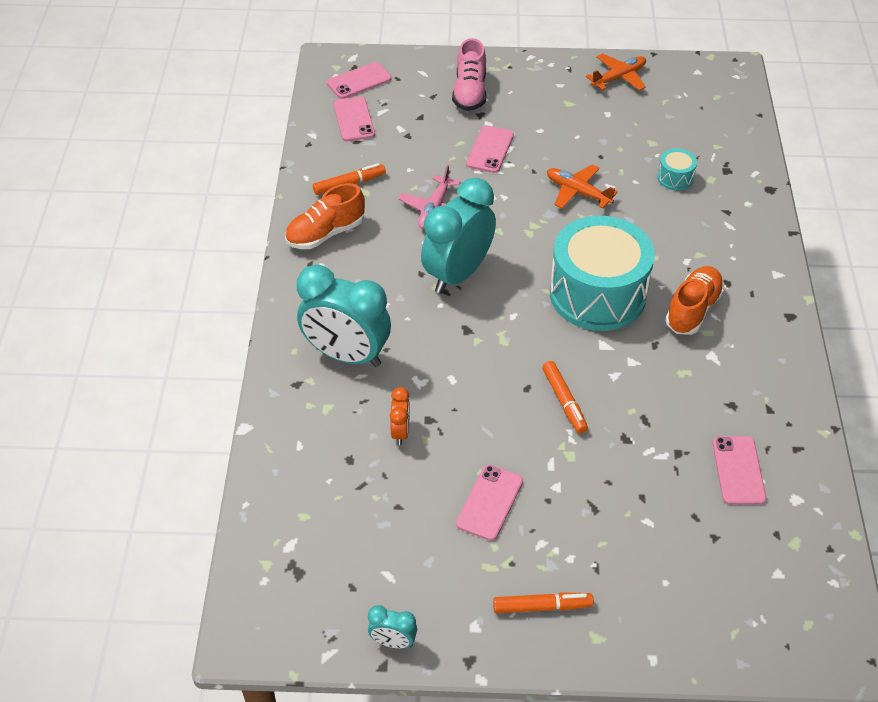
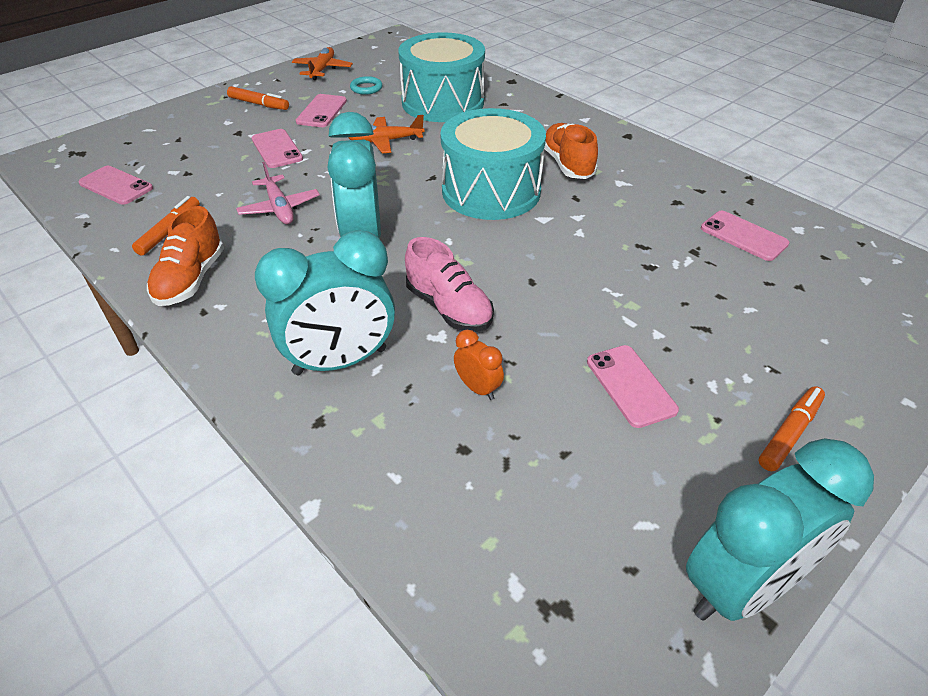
camera: 45 degrees left, 5 degrees down
(359, 81) = (88, 159): pink phone -> pink phone (322, 111)
(393, 642) = (741, 586): turquoise clock -> turquoise clock, size x2.26
(470, 92) = (210, 124): pink shoe -> pink shoe (449, 308)
(564, 401) = (572, 272): orange marker -> orange marker (259, 104)
(630, 122) = (366, 88): none -> turquoise ring
(675, 178) = (443, 102): turquoise drum -> turquoise drum, size x2.46

